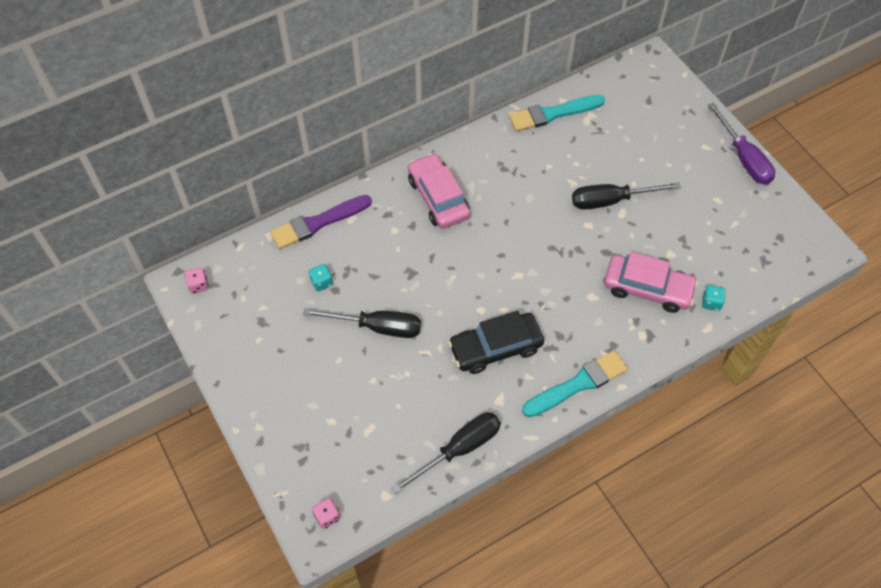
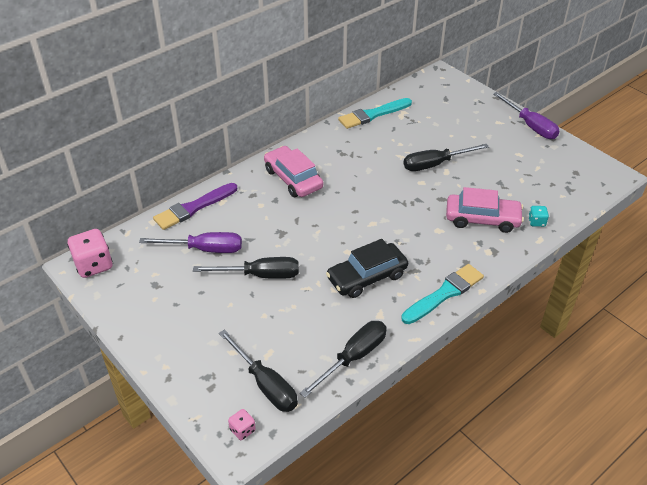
camera: 10 degrees left, 15 degrees down
(198, 285) = (94, 265): pink dice -> pink dice, size x1.97
(321, 282) = (204, 249): turquoise dice -> purple screwdriver
(359, 466) = (265, 384): none -> black screwdriver

